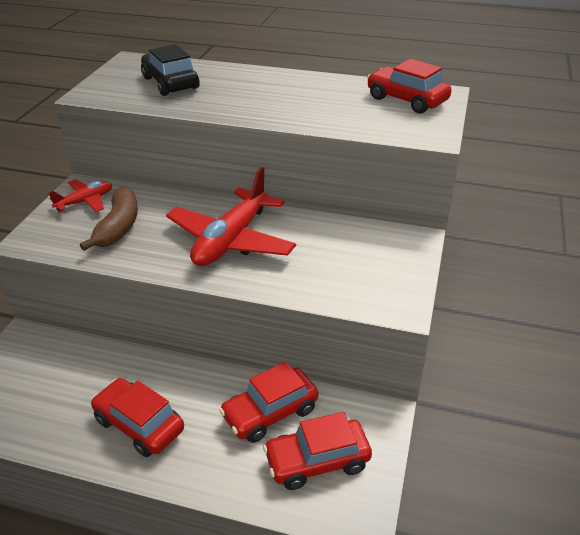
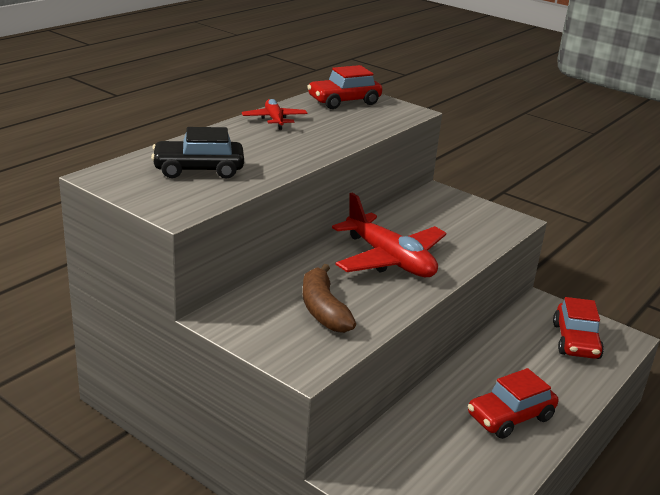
camera: 70 degrees left, 10 degrees down
(85, 201) = (254, 320): red plane -> red plane (274, 120)
(118, 227) = (323, 309): brown banana -> brown banana turned 135 degrees counterclockwise
(270, 412) = (521, 348): red car -> none

